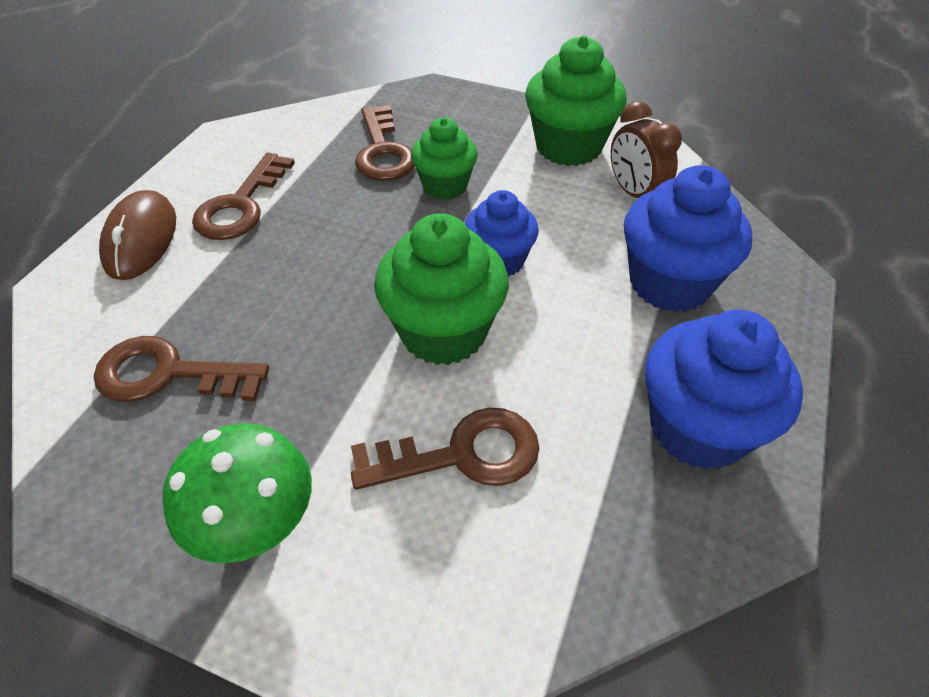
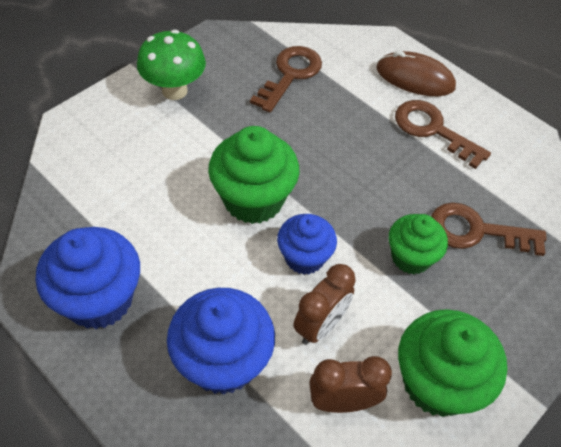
camera: 110 degrees right, 5 degrees up
(462, 454) = (161, 176): brown key -> none
(572, 226) = (320, 325): none -> brown clock

